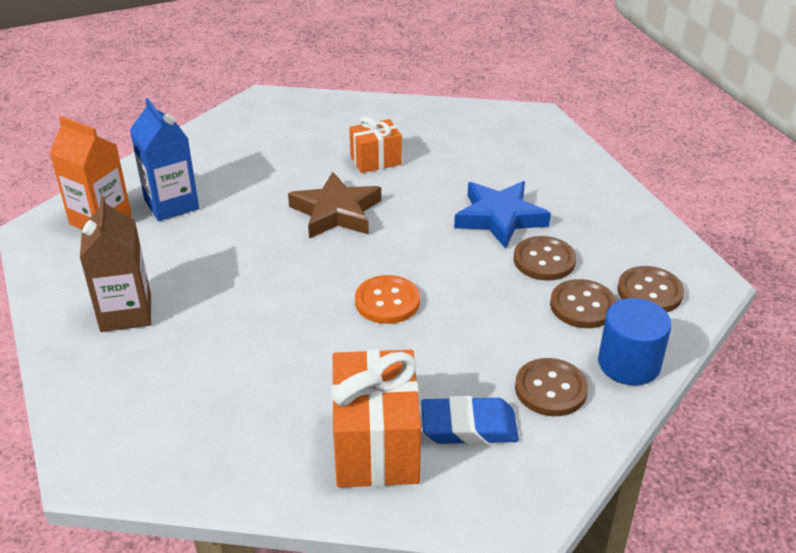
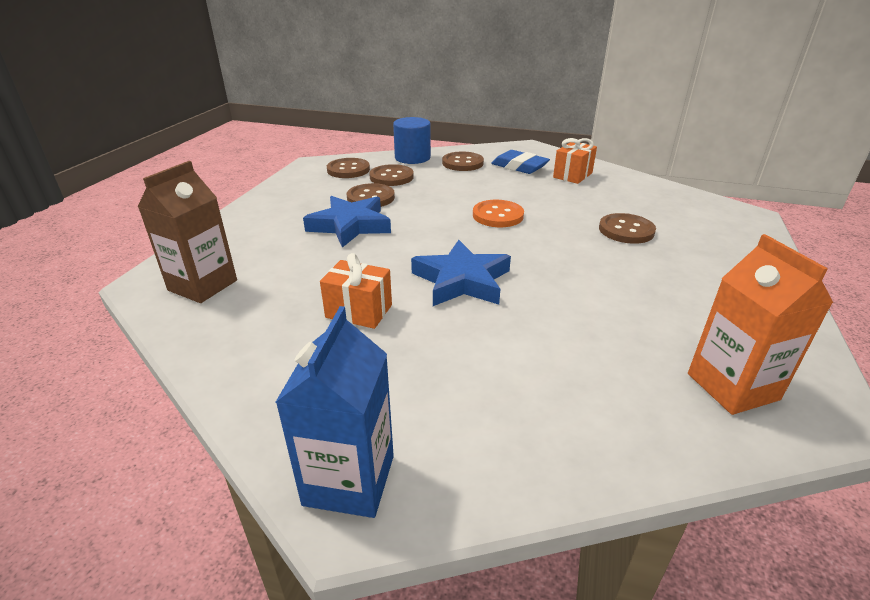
camera: 140 degrees left, 5 degrees down
(126, 313) = (712, 280): brown carton -> brown carton (203, 285)
(171, 204) = (629, 366): blue carton -> blue carton (349, 480)
(236, 347) = (626, 230): none -> brown button
(336, 212) = (462, 280): brown star -> blue star
(376, 445) = (572, 175): orange gift -> orange gift, size x0.59

